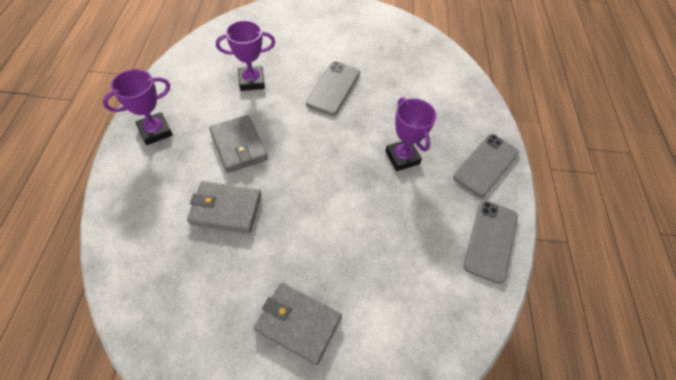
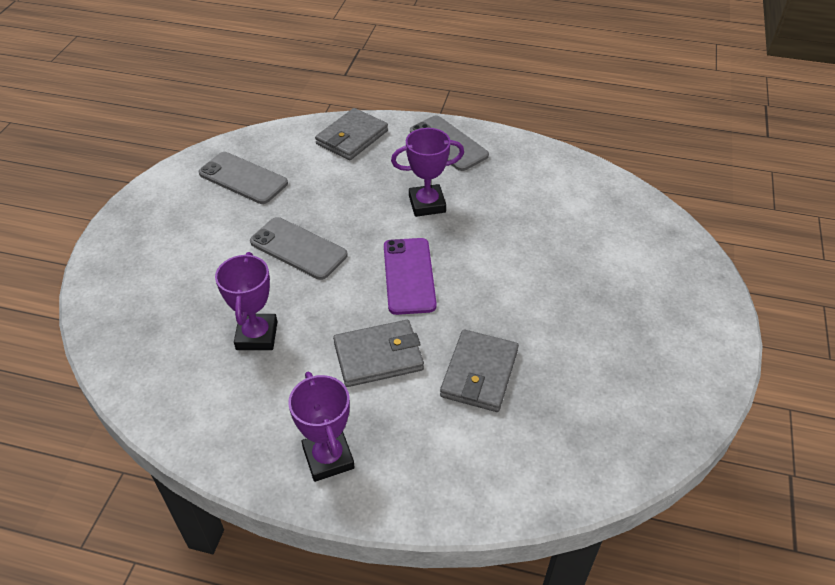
camera: 75 degrees left, 10 degrees down
(298, 323) = (626, 316): grey wallet -> grey wallet (352, 137)
(319, 154) = (409, 276): none -> purple phone
(491, 240) = (540, 161): grey phone -> grey phone (243, 178)

